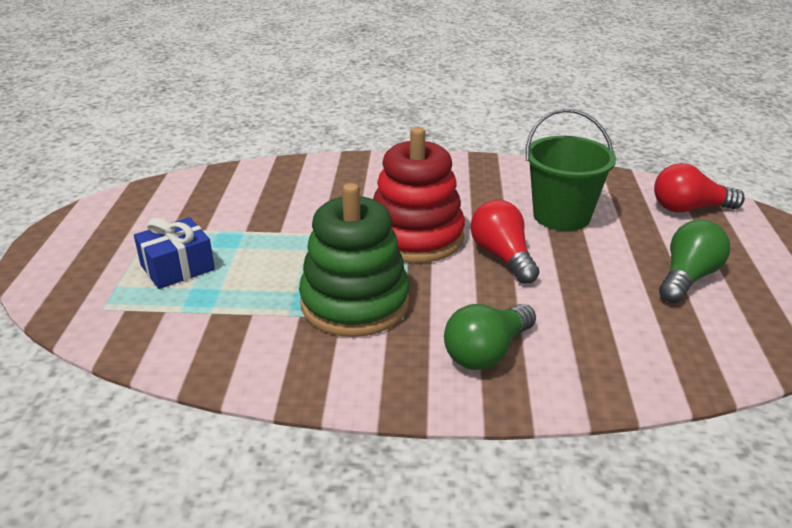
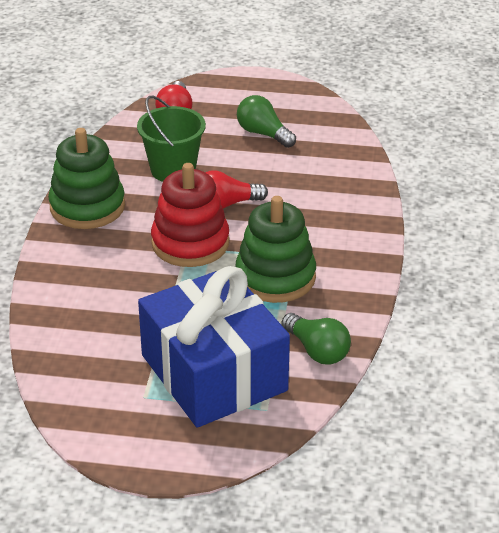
camera: 85 degrees left, 5 degrees up
(177, 267) = (213, 373): blue gift -> blue gift, size x2.37
(467, 173) = (87, 207): none -> green stacking toy
(487, 352) = (334, 224): green light bulb -> green light bulb (317, 350)

